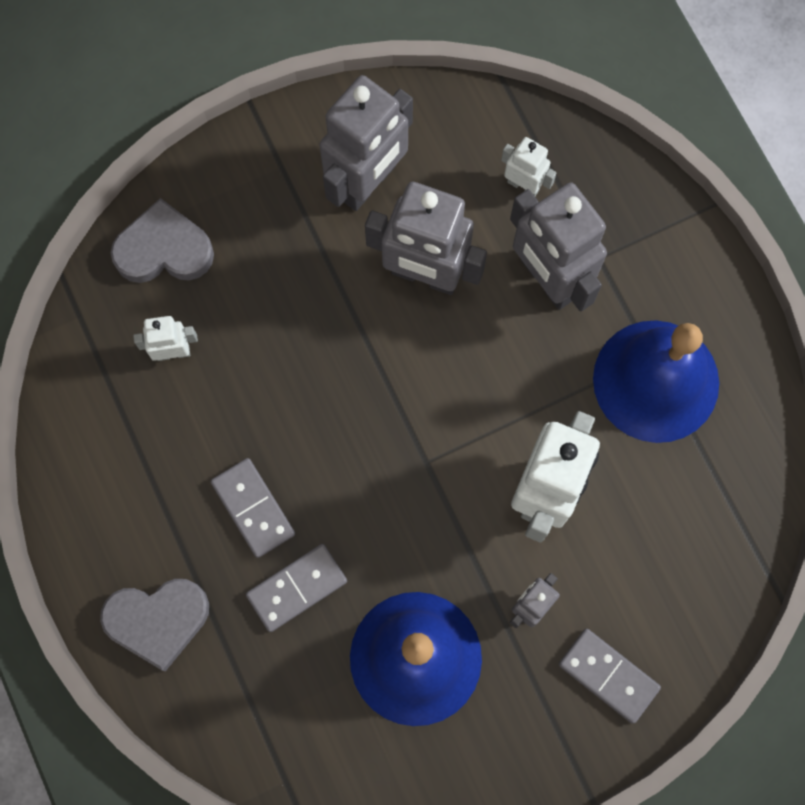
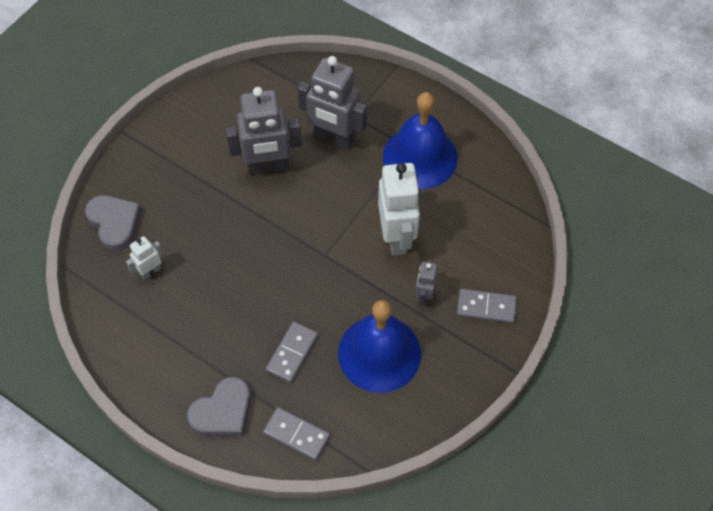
camera: 30 degrees left, 15 degrees down
(164, 249) = (114, 223): grey heart -> grey heart turned 90 degrees clockwise
(253, 508) = (243, 326): grey domino -> grey domino (296, 435)
(367, 182) = (210, 138): grey robot -> none
(523, 185) = (294, 101): white robot -> none

